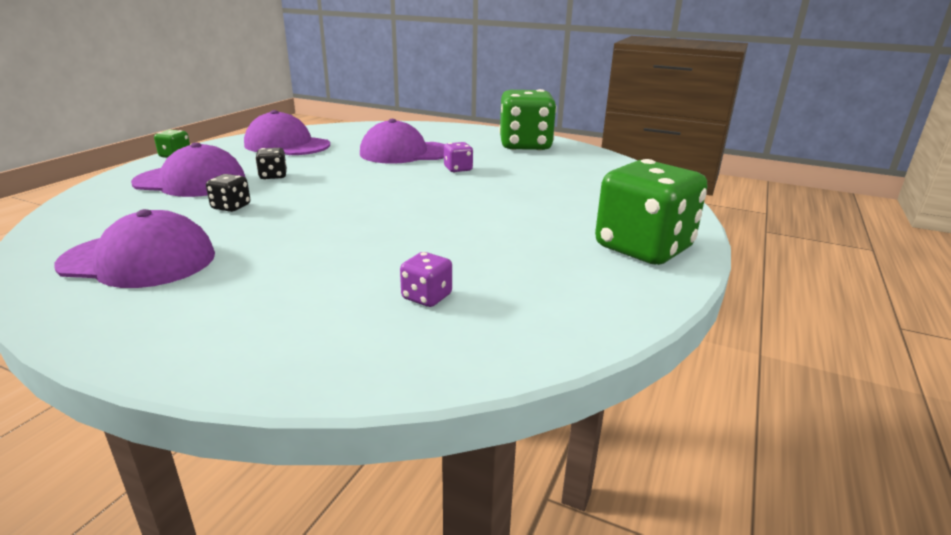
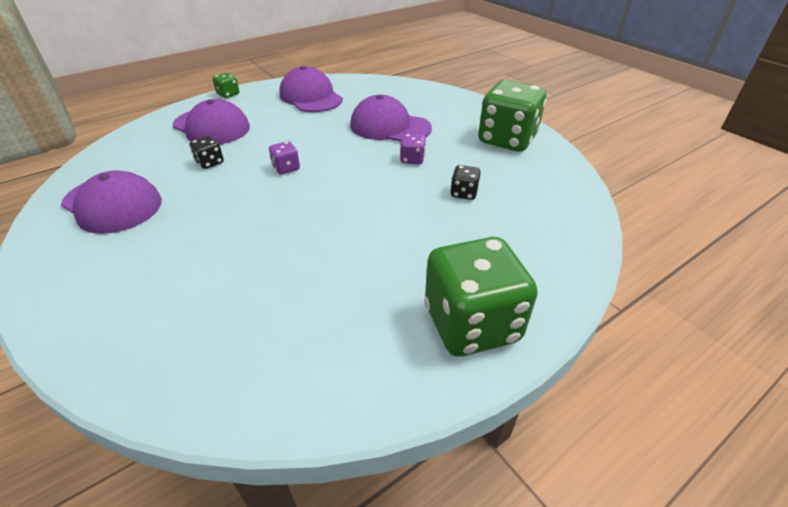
camera: 30 degrees right, 15 degrees up
(273, 176) = (267, 133): black dice -> black dice (464, 193)
(426, 297) = (236, 313): purple dice -> purple dice (286, 168)

